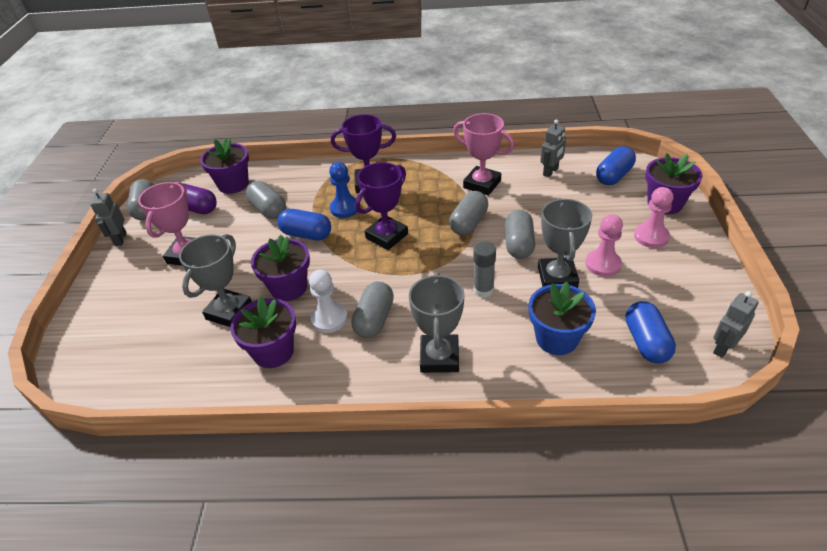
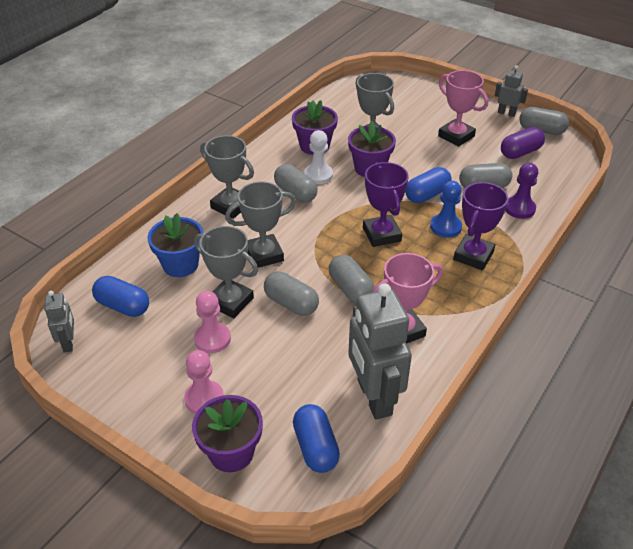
camera: 120 degrees right, 0 degrees up
(233, 184) = (544, 179): purple flower pot -> none
(288, 183) = (519, 208): none -> purple pawn
(483, 290) = (264, 255): grey glue stick -> grey trophy
(550, 172) = (373, 397): grey robot -> grey robot, size x2.02

